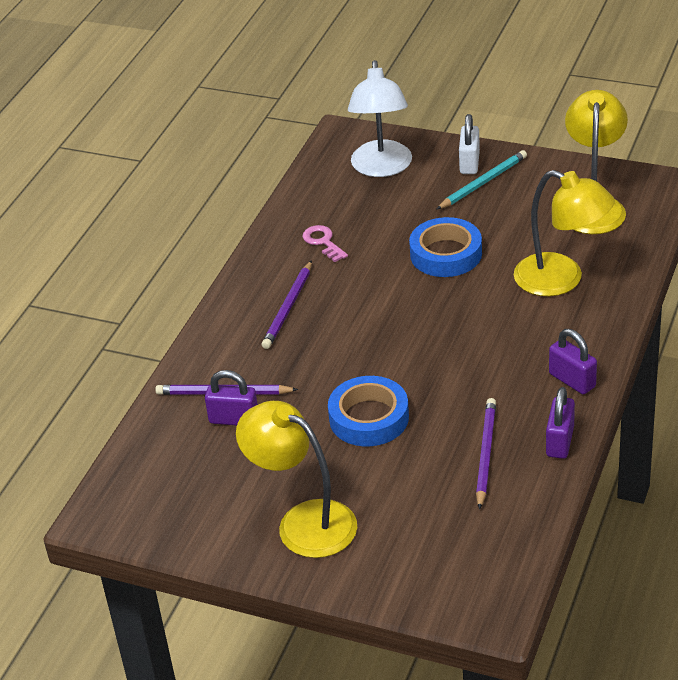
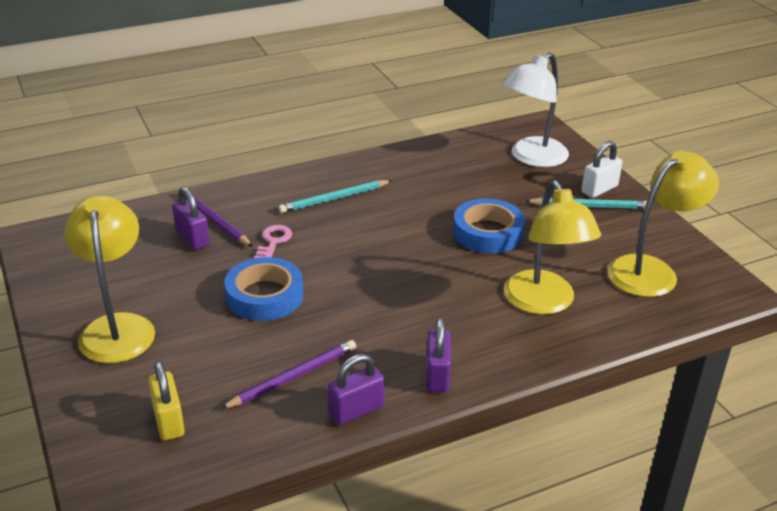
camera: 40 degrees right, 5 degrees down
(288, 308) = (334, 199): purple pencil -> turquoise pencil
(323, 242) = (420, 176): pink key -> pink key (273, 242)
(455, 545) = (168, 421): none -> yellow padlock

